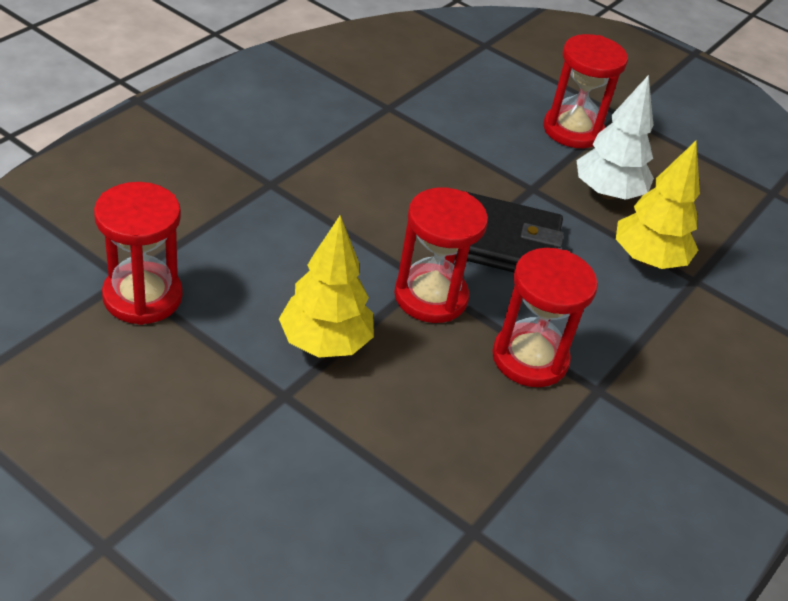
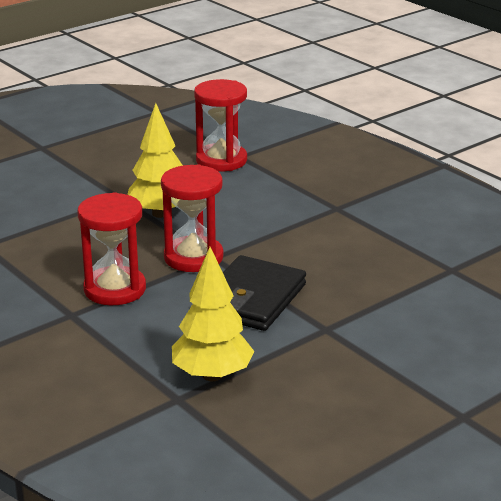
camera: 110 degrees right, 15 degrees down
(572, 130) = (425, 372): red hourglass -> none
(607, 193) = (315, 373): white tree -> none

